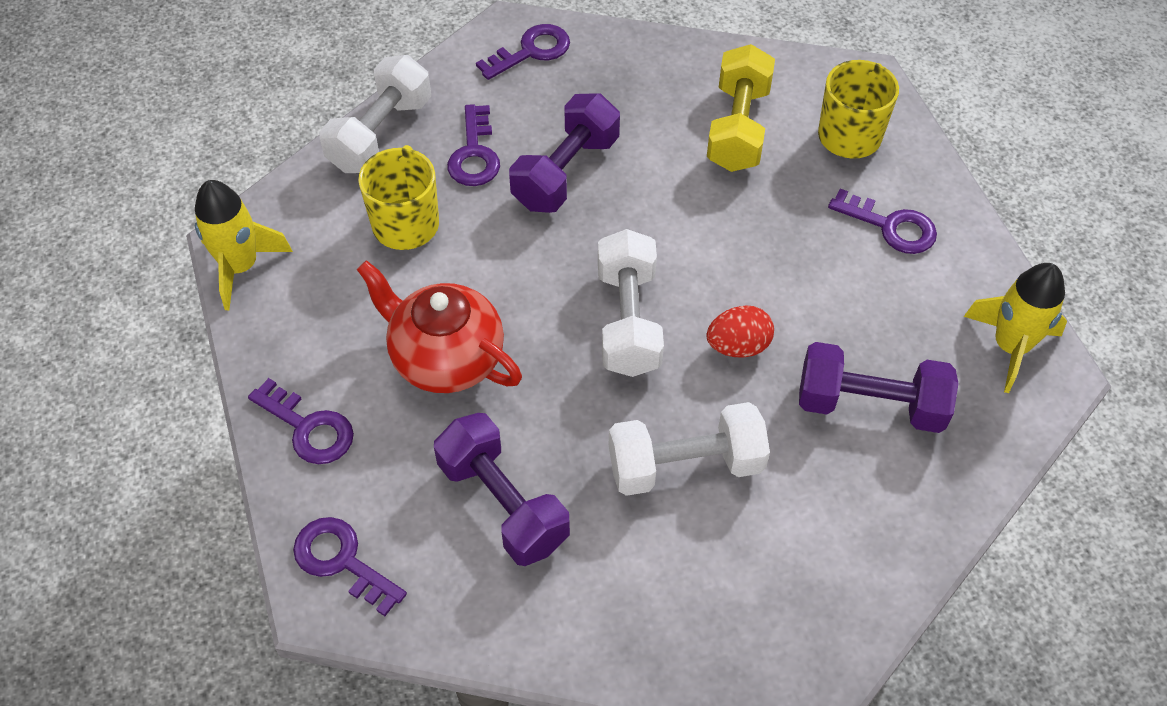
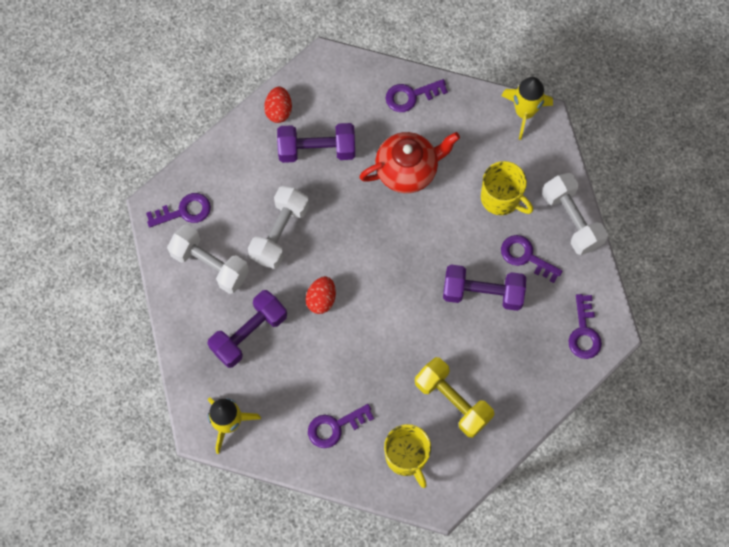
camera: 125 degrees right, 15 degrees up
(342, 561) = (336, 76): purple key -> purple key (184, 211)
(472, 610) = (279, 111): none -> red egg
(566, 172) = (482, 293): purple dumbbell -> purple dumbbell turned 60 degrees counterclockwise
(628, 321) = (370, 261): white dumbbell -> white dumbbell (210, 265)

